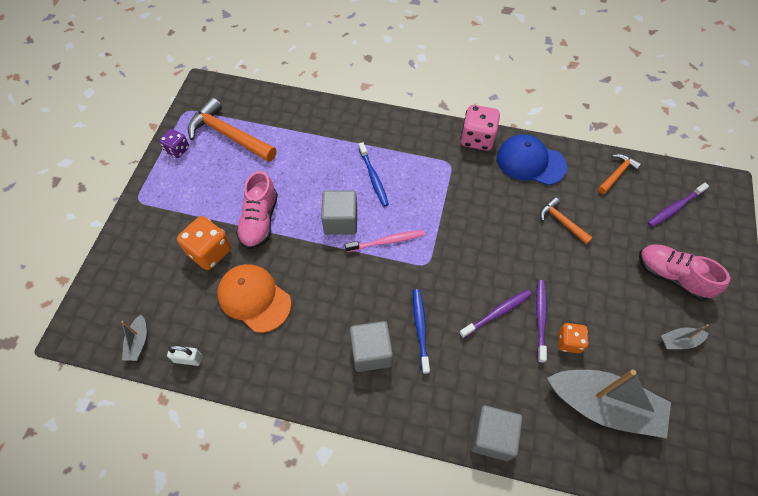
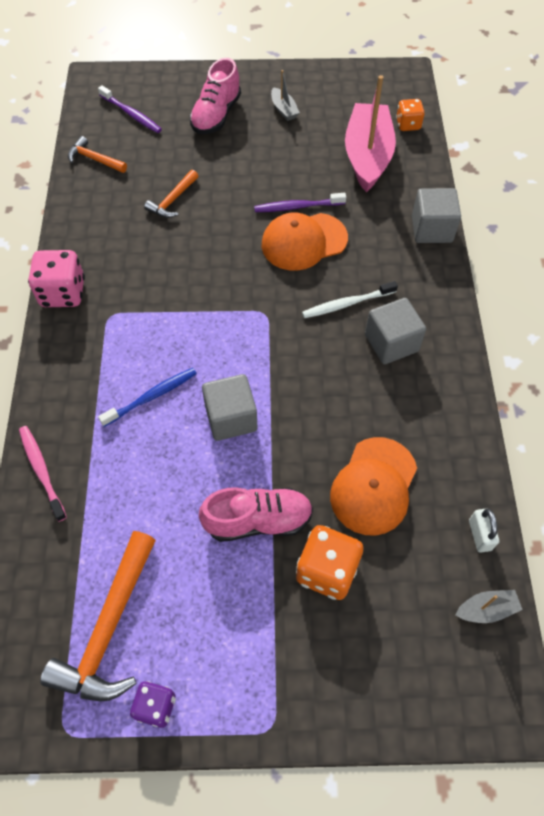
camera: 105 degrees left, 0 degrees up
(387, 241) = (246, 359): pink toothbrush -> pink toothbrush (42, 471)
(420, 329) = (347, 304): blue toothbrush -> white toothbrush
(497, 313) = (304, 242): purple toothbrush -> orange cap
(530, 162) = (92, 235): blue cap -> none
(569, 342) = (314, 184): orange dice -> orange dice (408, 124)
(603, 406) = (367, 156): grey boat -> pink boat

